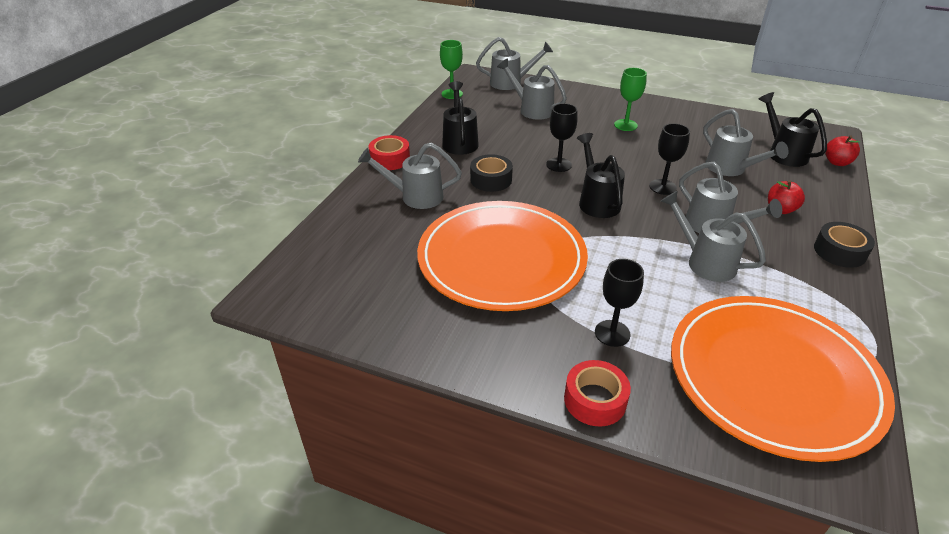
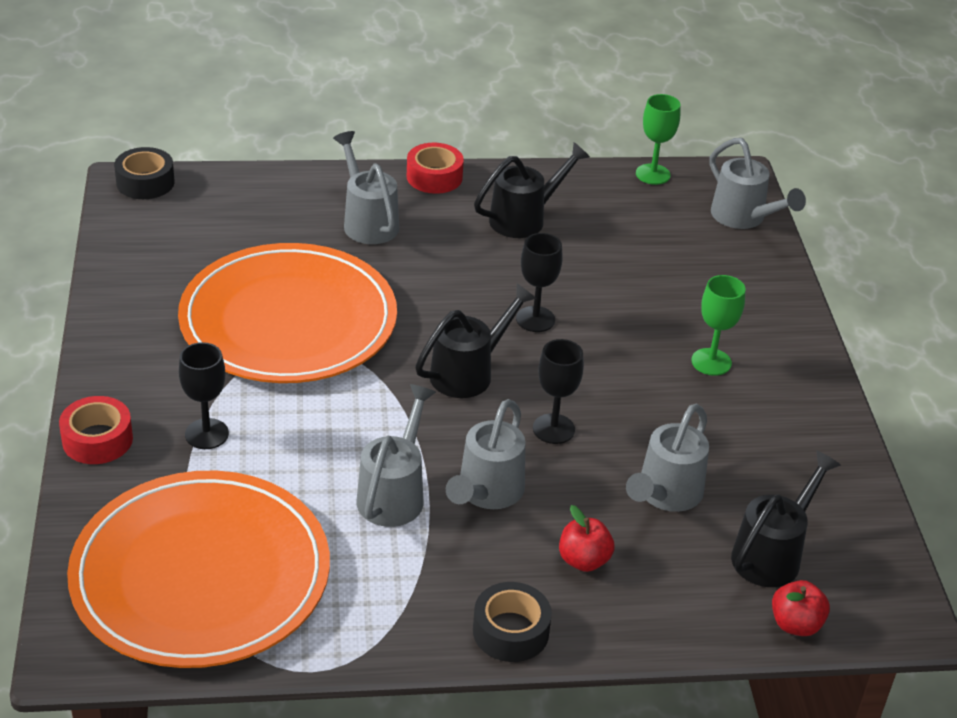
camera: 60 degrees right, 0 degrees up
(491, 180) = (450, 270): black tape -> black tape (145, 182)
(532, 109) = (675, 259): grey watering can -> none

